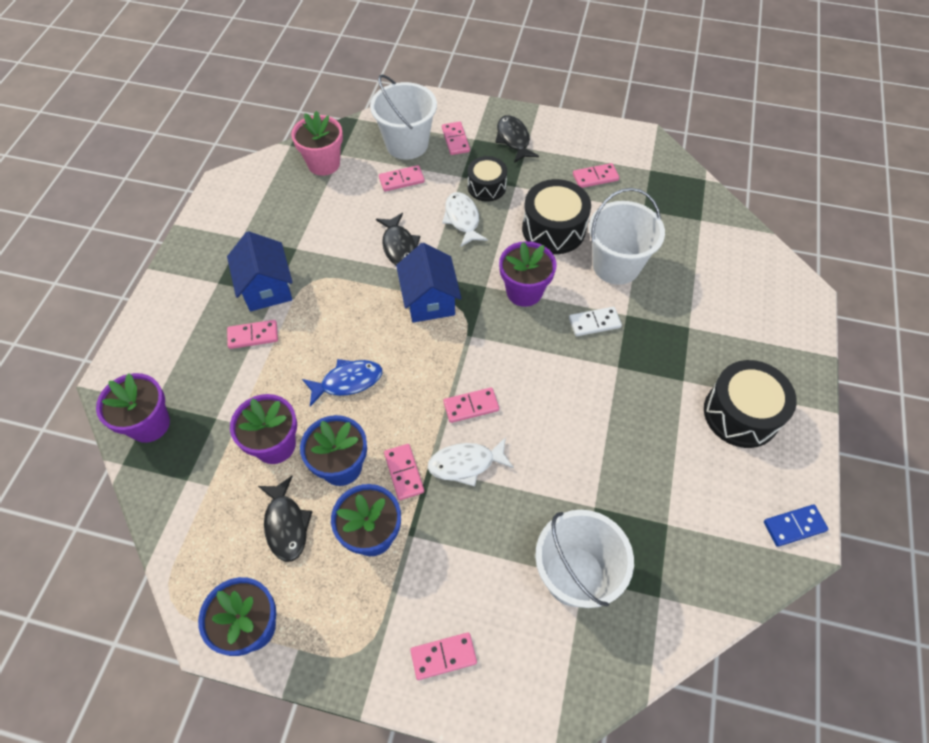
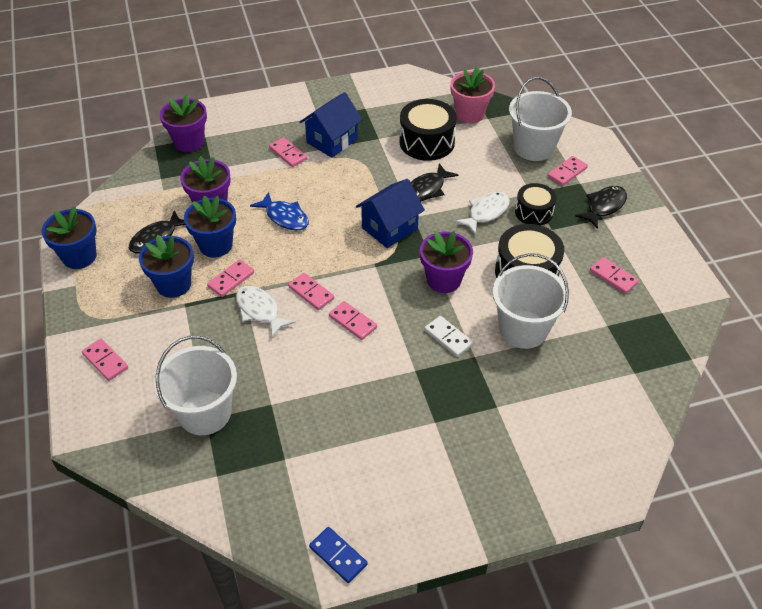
camera: 60 degrees right, 10 degrees down
(401, 180) = (493, 161): pink domino -> pink domino (352, 322)
(741, 414) = (429, 477): black drum -> black drum (427, 142)

